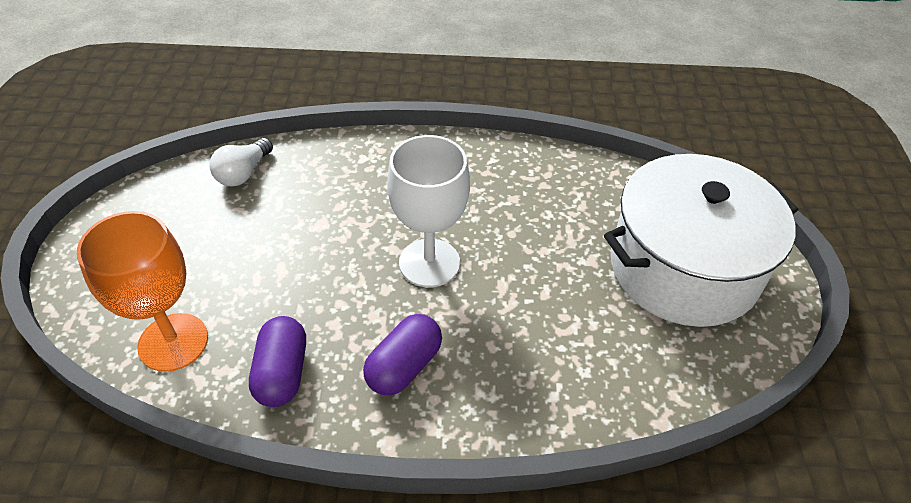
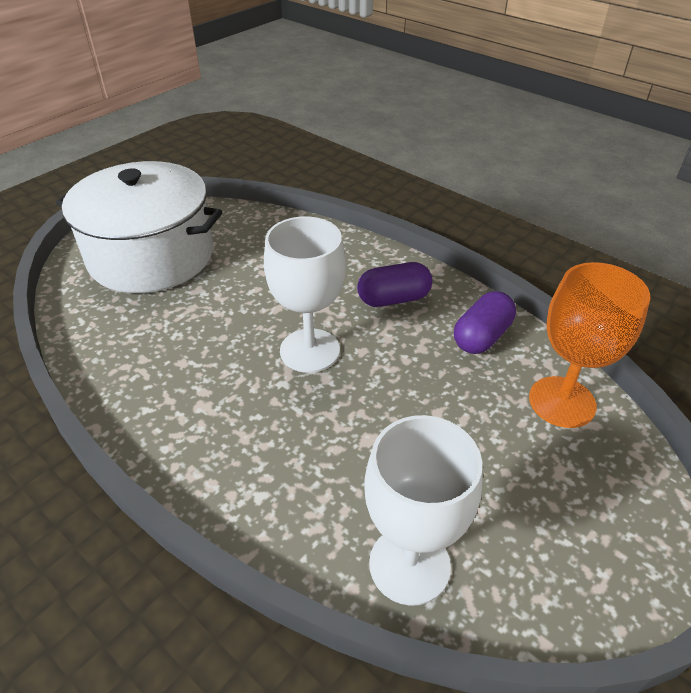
camera: 140 degrees left, 5 degrees down
(243, 173) = (409, 565): white light bulb -> white goblet

